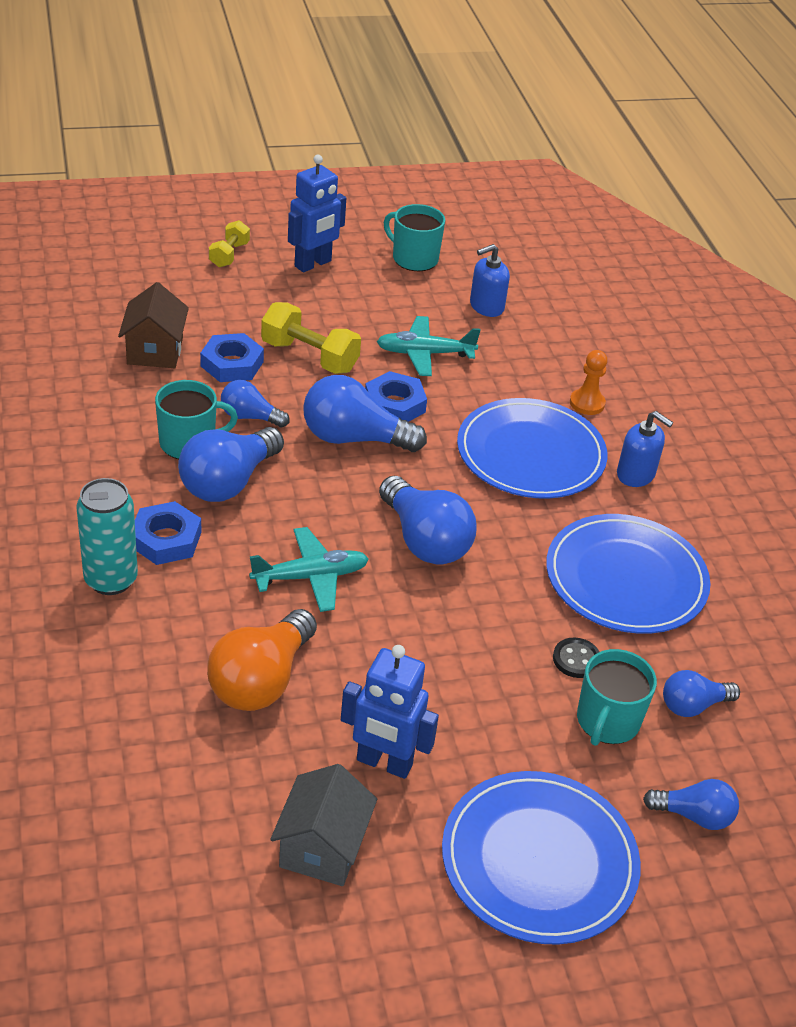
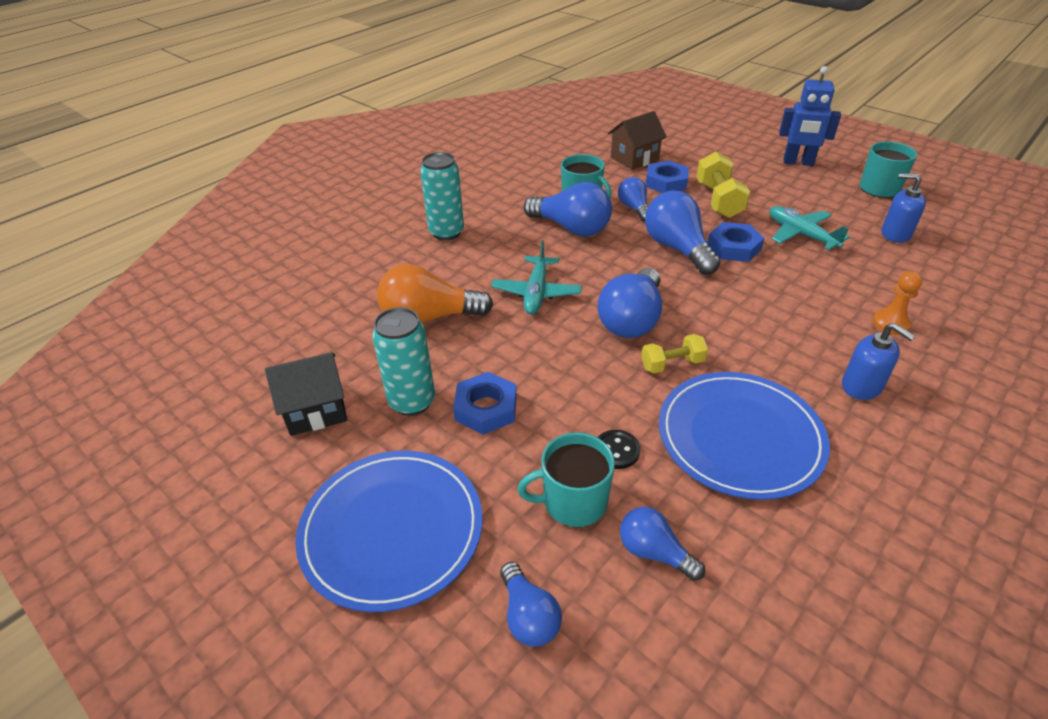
camera: 60 degrees right, 0 degrees up
(166, 539) = (498, 232): blue nut -> blue nut (486, 408)
(228, 482) = (571, 228): blue light bulb -> blue light bulb turned 150 degrees counterclockwise
(229, 255) = (750, 138): yellow dumbbell -> yellow dumbbell (672, 364)
(311, 577) = (536, 293): turquoise plane -> turquoise plane turned 60 degrees clockwise
(322, 848) = (316, 410): grey house -> black house
(384, 763) = (412, 401): blue robot -> turquoise can
(530, 453) = (790, 323): blue plate -> none
(636, 474) = (861, 386): blue soap dispenser -> blue soap dispenser turned 45 degrees counterclockwise

